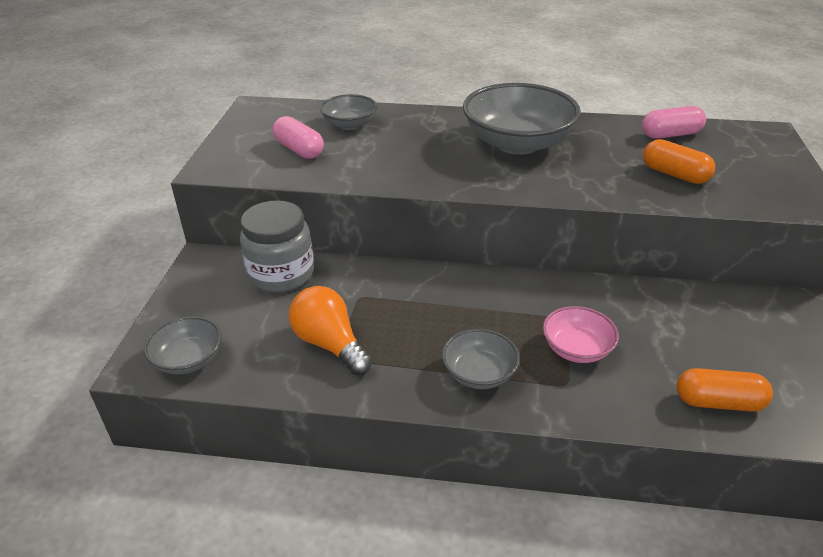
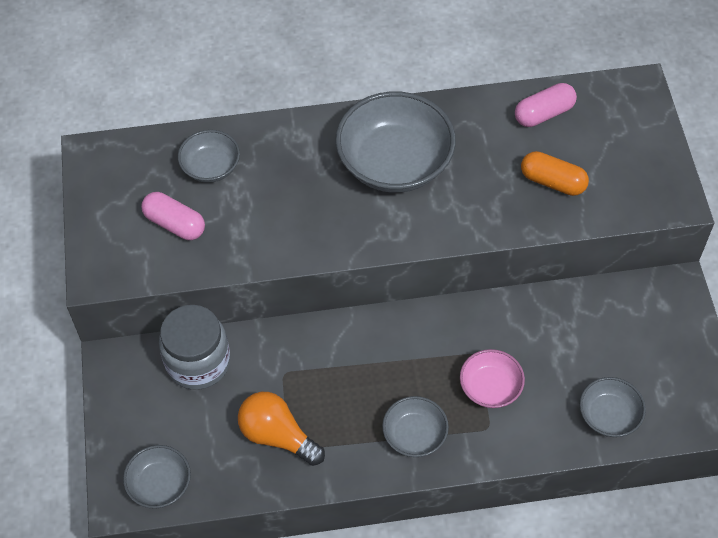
camera: 15 degrees left, 20 degrees up
(718, 402) = (609, 416): orange capsule -> grey bowl

